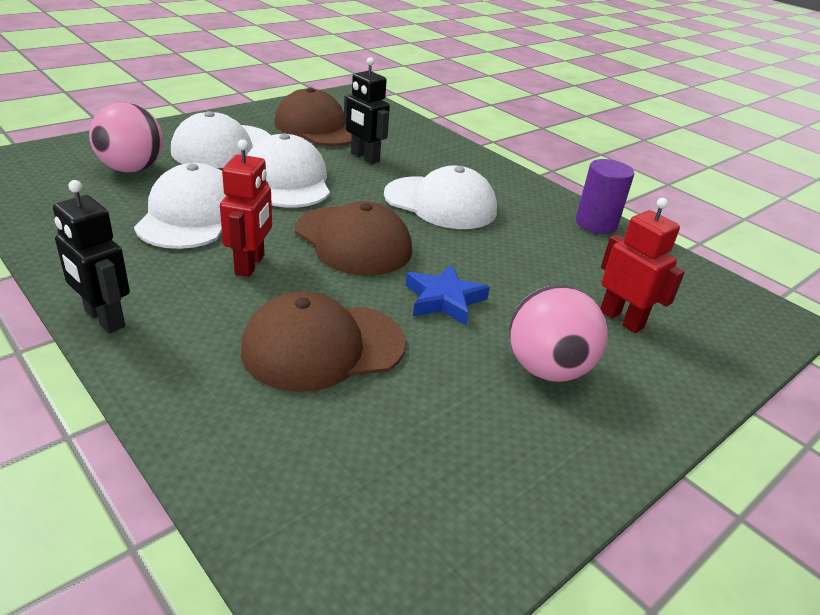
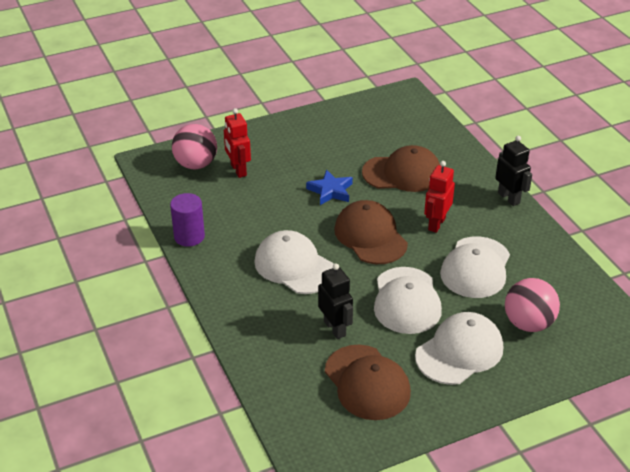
camera: 160 degrees left, 5 degrees up
(547, 369) = (298, 152): pink ball -> pink ball (196, 164)

